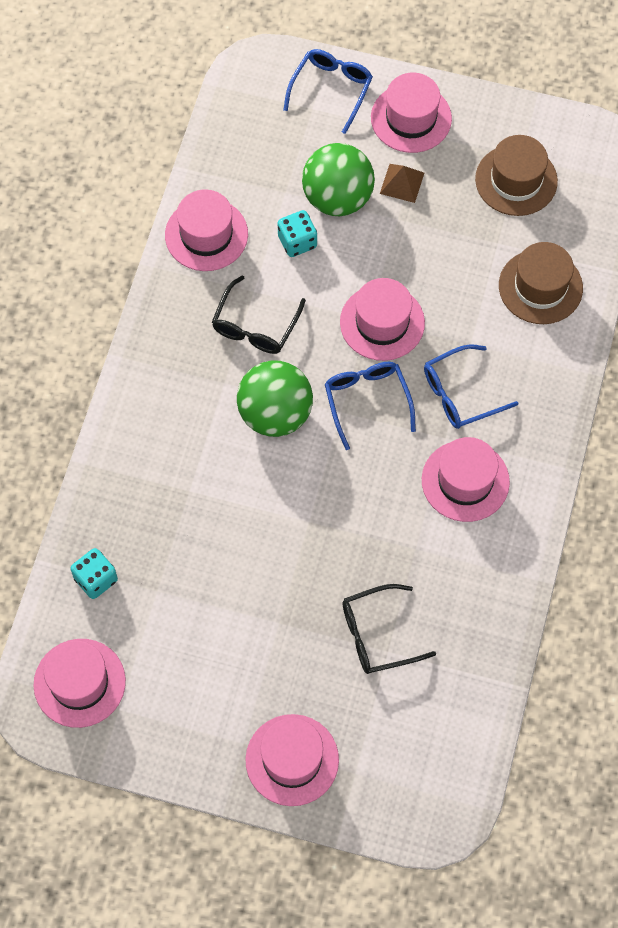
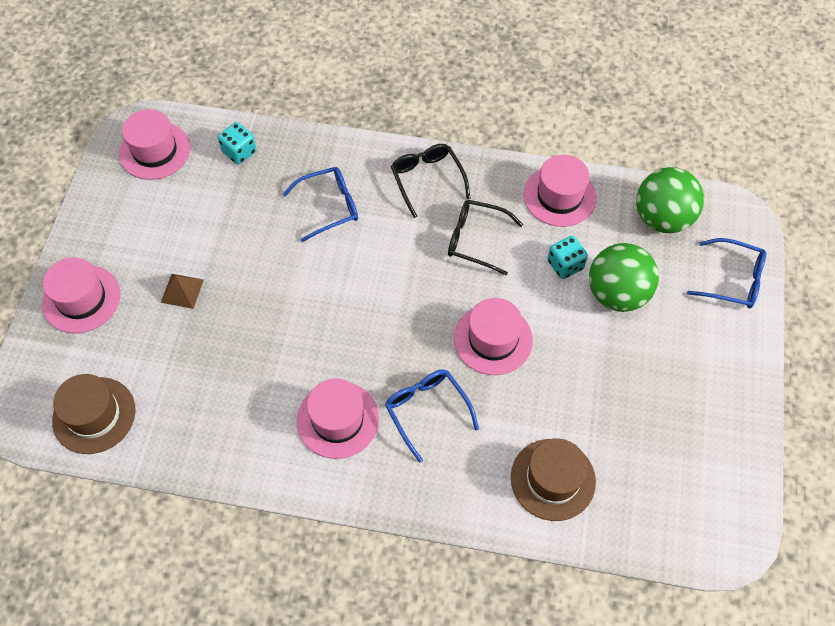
camera: 85 degrees right, 5 degrees down
(275, 414) = (392, 261): green ball -> green ball (662, 218)
(367, 402) = (411, 332): blue glasses -> blue glasses (328, 207)
(378, 634) = (188, 356): black glasses -> black glasses (427, 180)
(402, 183) = (645, 346): brown pyramid -> brown pyramid (182, 291)
(411, 118) = (719, 350): pink hat -> none
(516, 180) = (671, 451): brown hat -> brown hat (94, 415)

